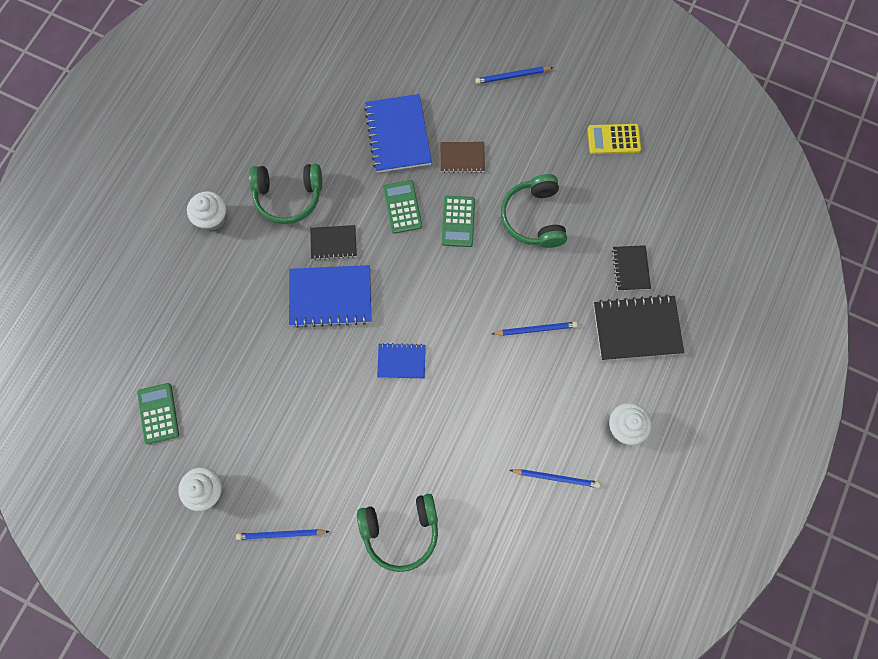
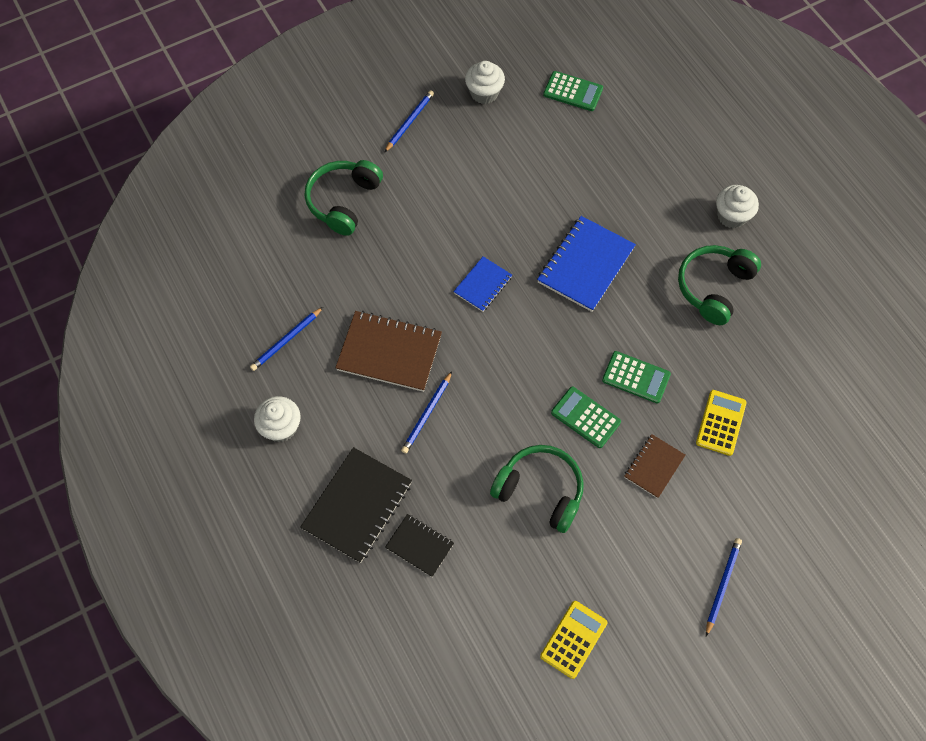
camera: 125 degrees right, 10 degrees down
(333, 243) = (638, 297): black notebook -> none
(398, 135) = (721, 423): blue notebook -> yellow calculator
(508, 391) = (389, 352): none -> brown notebook

